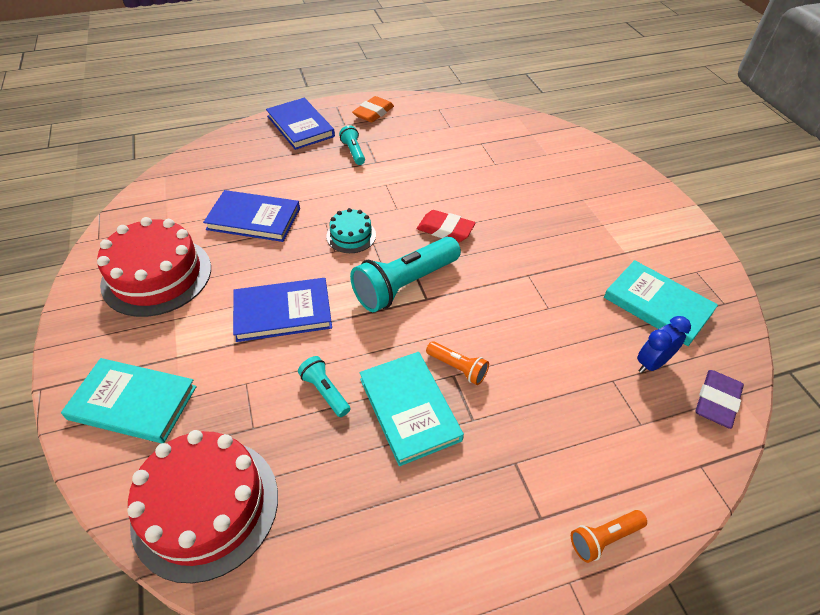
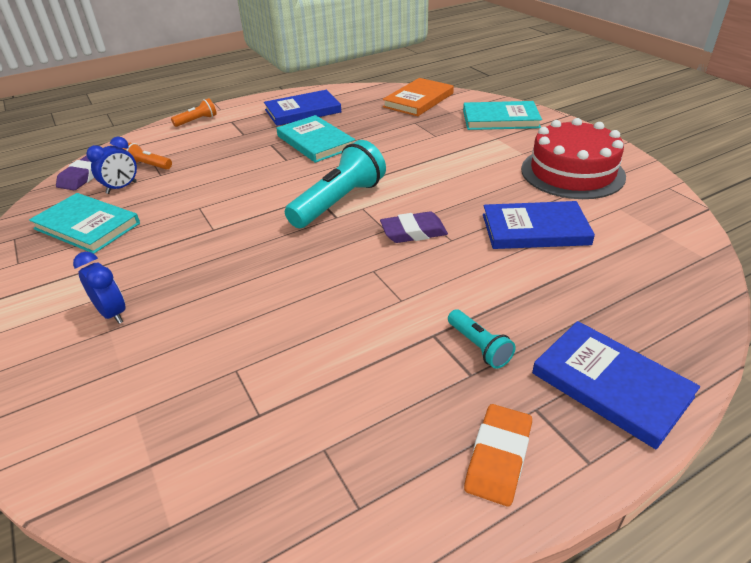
camera: 170 degrees right, 10 degrees down
(206, 507) = (418, 100): red cake -> orange book
(283, 312) = (438, 169): blue book -> blue book (303, 111)
(325, 392) = (377, 140): turquoise flashlight -> none
(351, 236) = (413, 232): turquoise cake -> purple eraser
(445, 229) = (306, 256): red eraser -> none
(458, 368) = (283, 163): orange flashlight -> orange flashlight (148, 165)
(586, 210) = (112, 313): none -> blue clock

